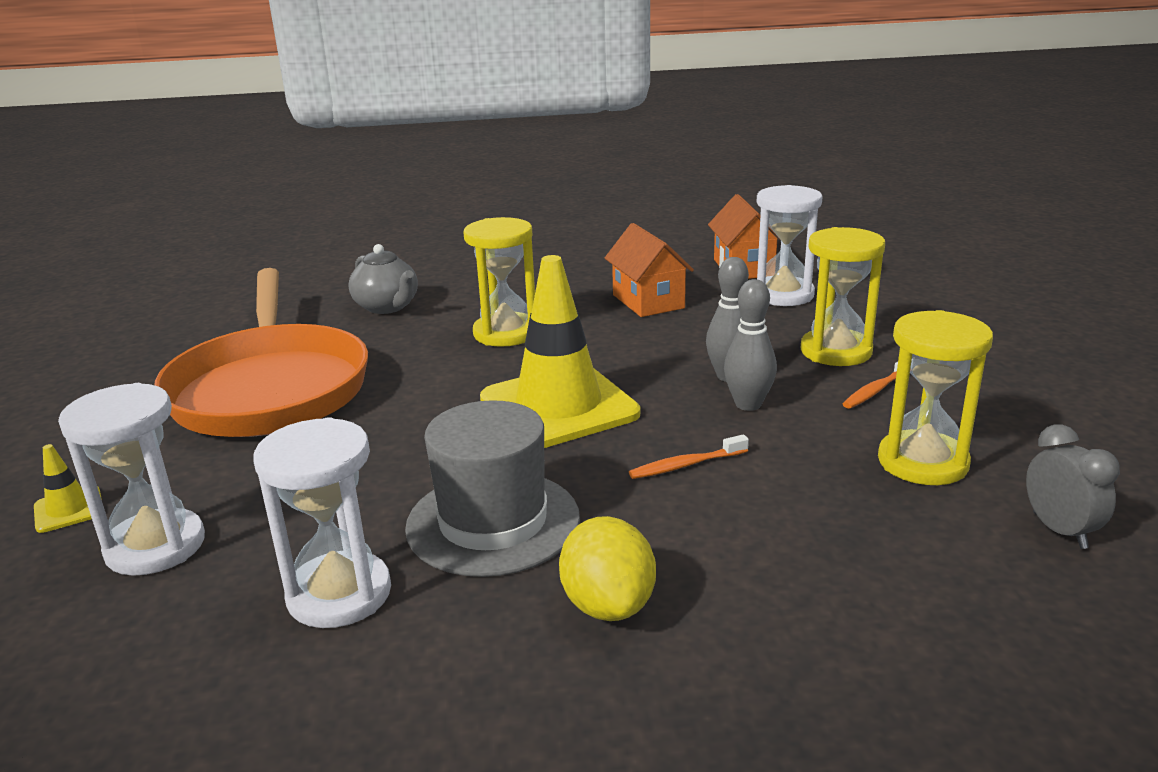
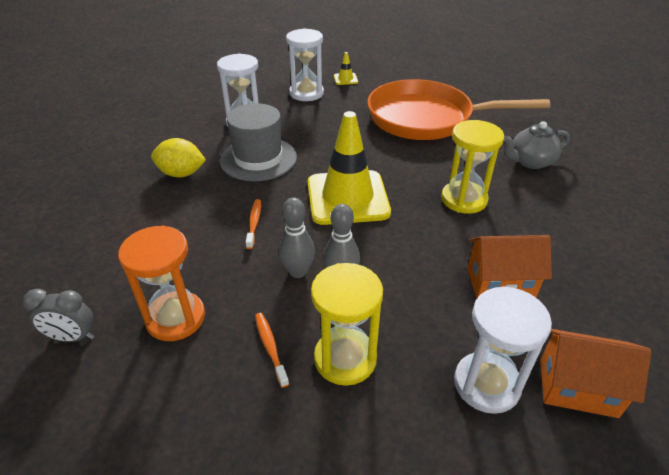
camera: 110 degrees right, 15 degrees up
(922, 462) = (175, 318): yellow hourglass -> orange hourglass

